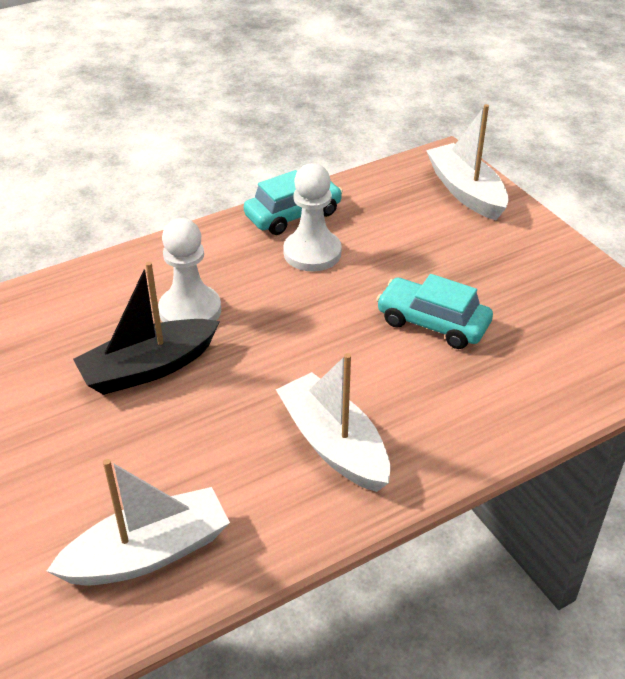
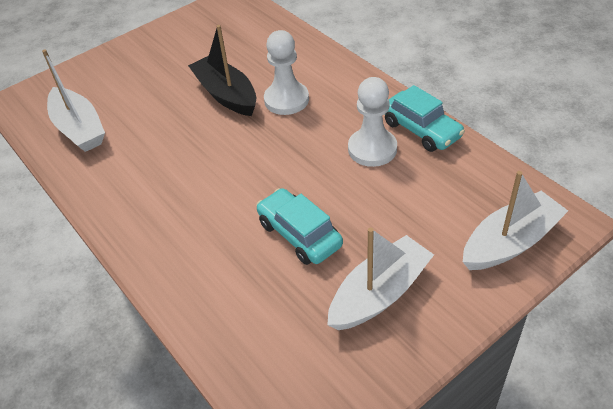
camera: 85 degrees right, 5 degrees up
(334, 444) = (161, 193): white boat -> white boat (379, 294)
(432, 323) = (299, 234): turquoise car -> turquoise car turned 60 degrees counterclockwise

